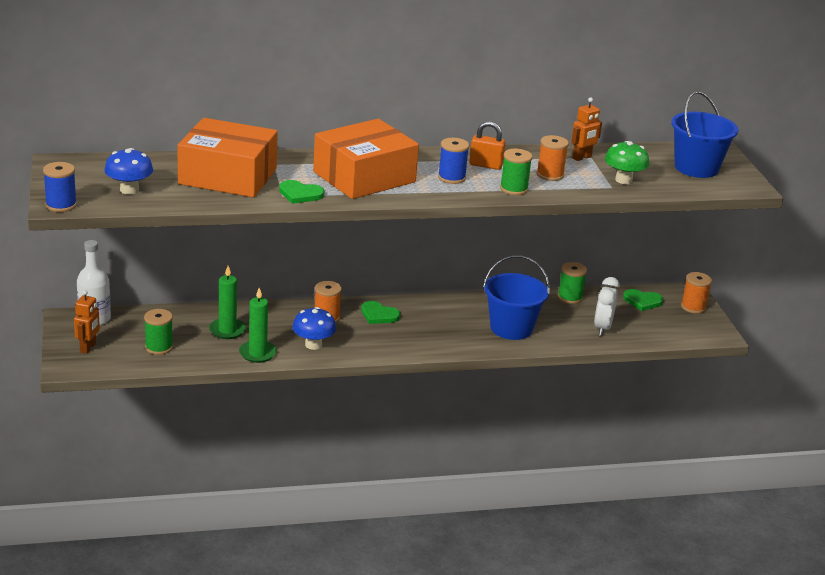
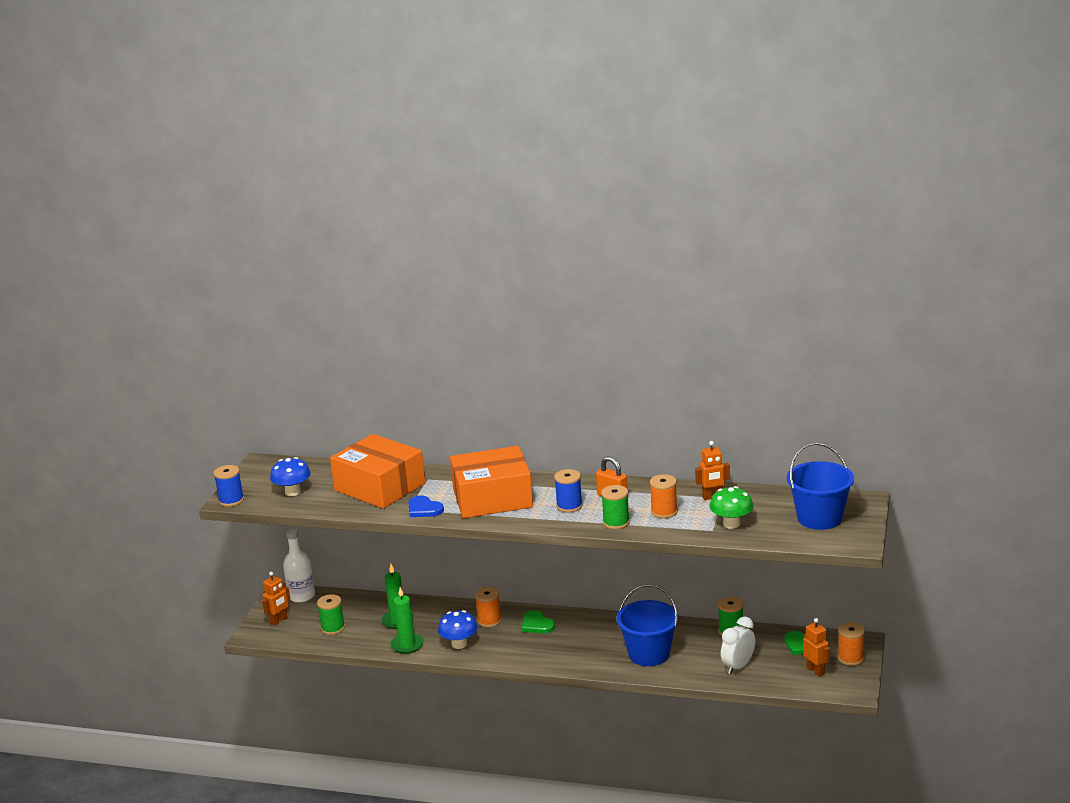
camera: 30 degrees right, 5 degrees down
(300, 194) = (424, 509): green heart -> blue heart
(673, 322) = (815, 671): none -> orange robot

